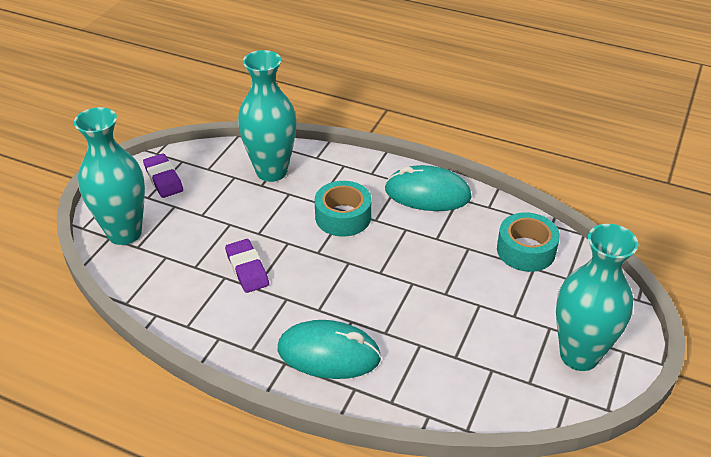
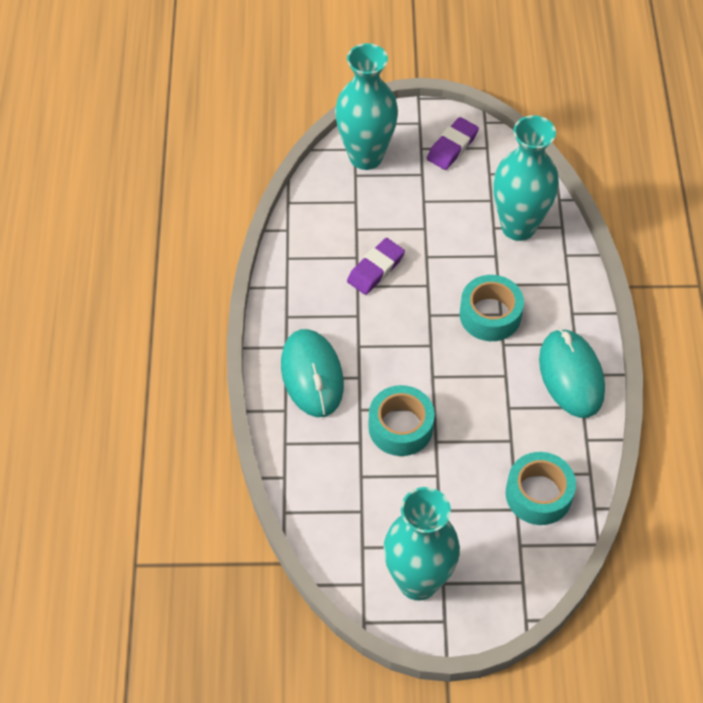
camera: 65 degrees right, 15 degrees up
(419, 311) = (400, 427): none -> turquoise tape

